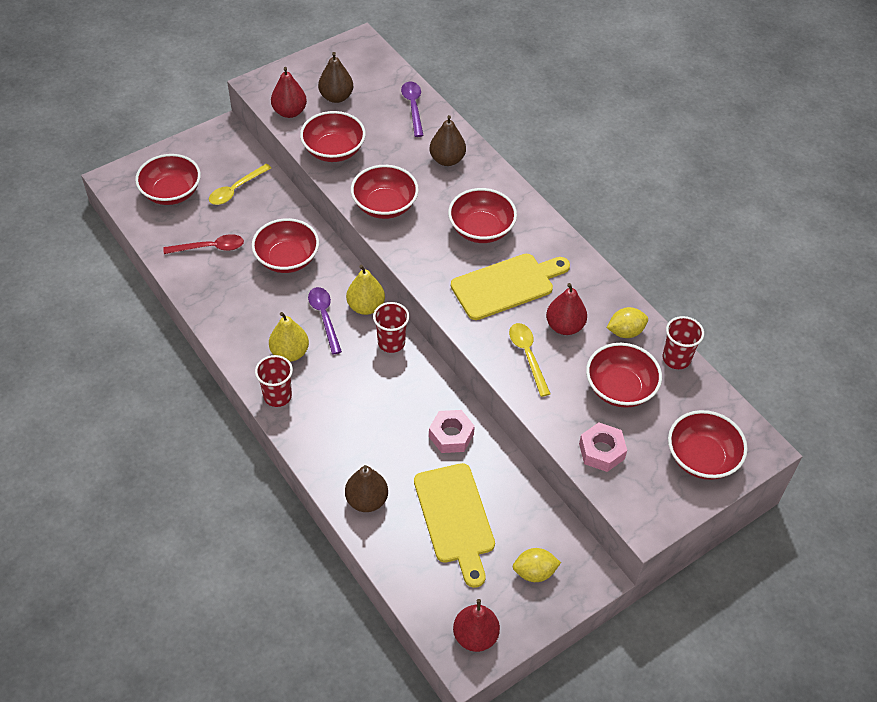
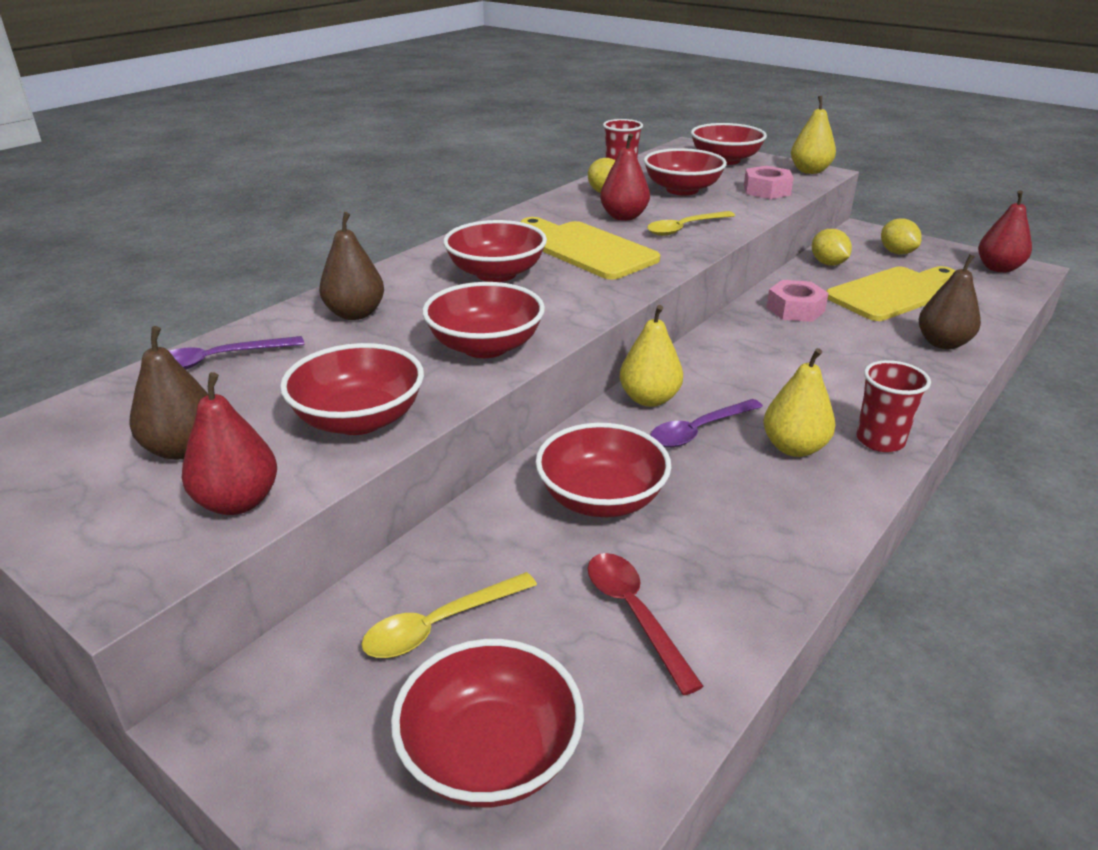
camera: 105 degrees left, 20 degrees down
(236, 189) = (440, 625): yellow spoon -> yellow spoon turned 120 degrees clockwise
(391, 342) = (697, 368): red cup -> none
(526, 502) = (828, 263): none -> yellow lemon
(650, 515) = (810, 171): none -> yellow pear

